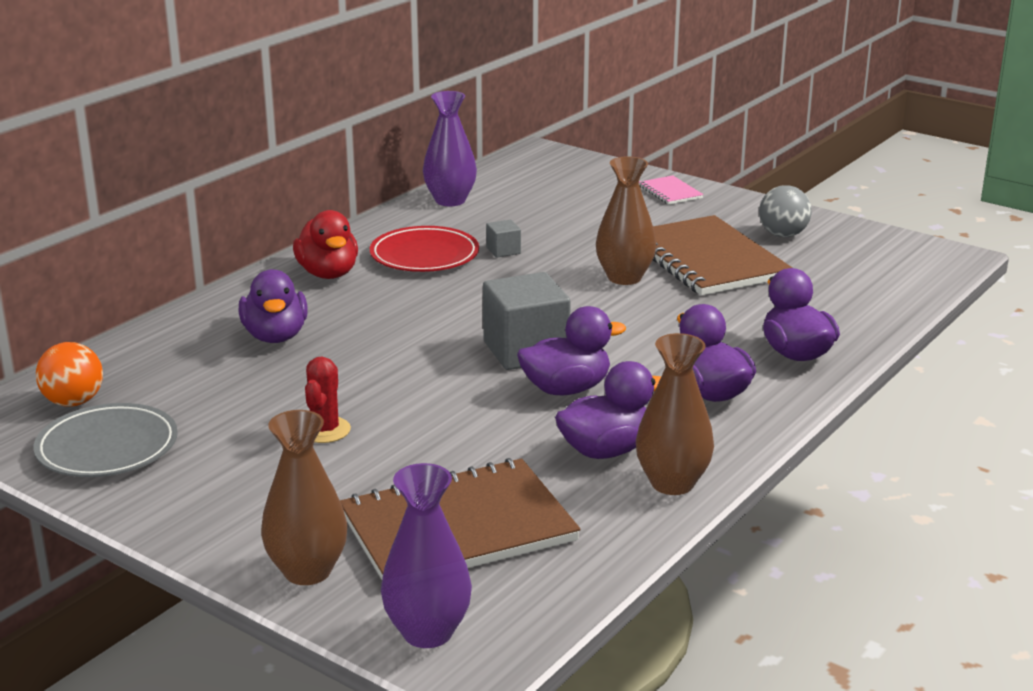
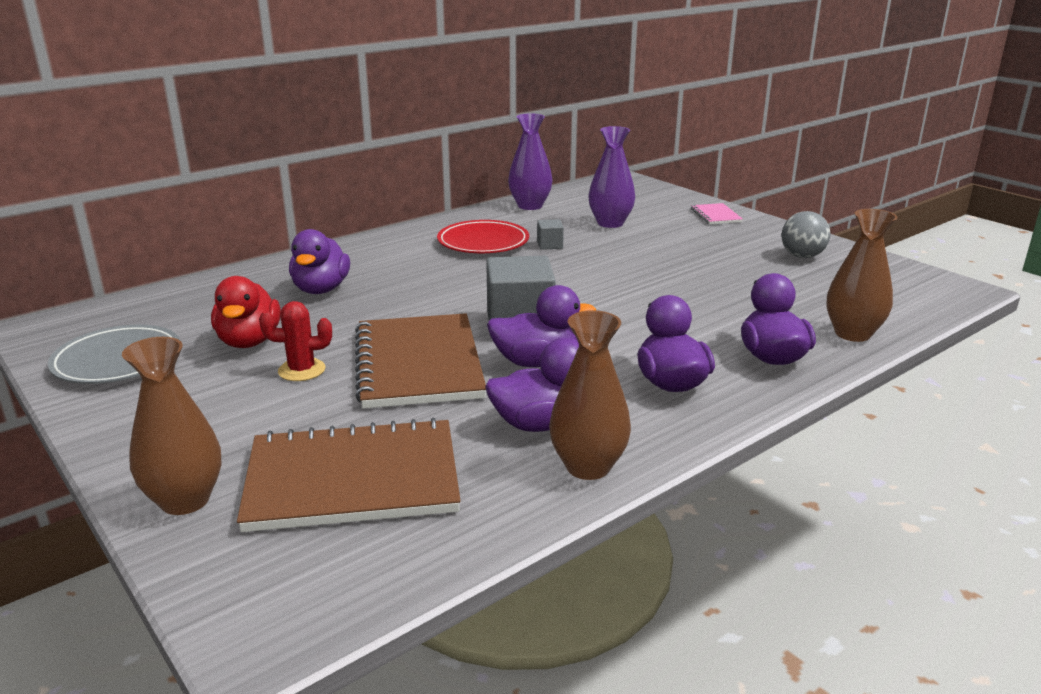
camera: 15 degrees right, 0 degrees up
(73, 402) = (125, 321): orange ball -> none
(325, 430) = (301, 370): red cactus -> red cactus turned 60 degrees clockwise
(328, 273) = (398, 248): red duck -> red duck (249, 341)
(427, 632) = (246, 589): purple vase -> purple vase (610, 223)
(624, 277) = (641, 275): brown vase -> brown vase (852, 334)
(707, 259) = (723, 269): brown notebook -> brown notebook (418, 363)

